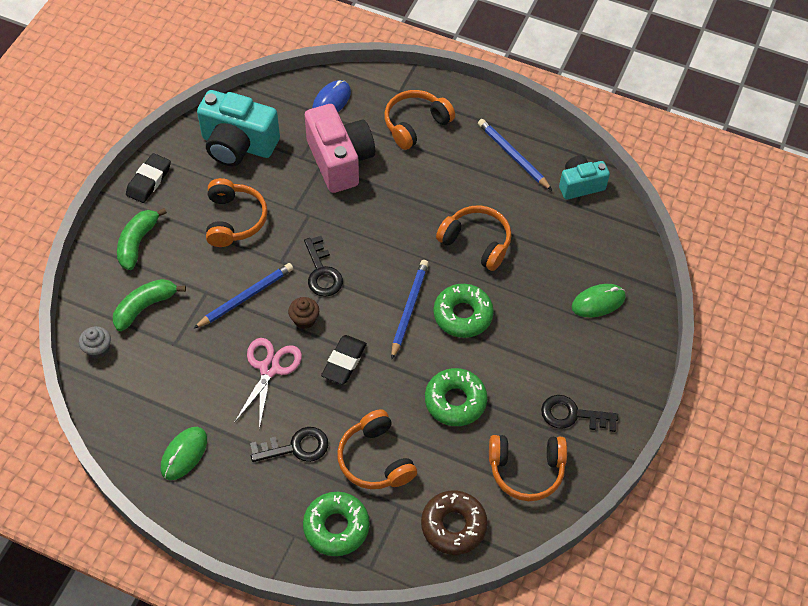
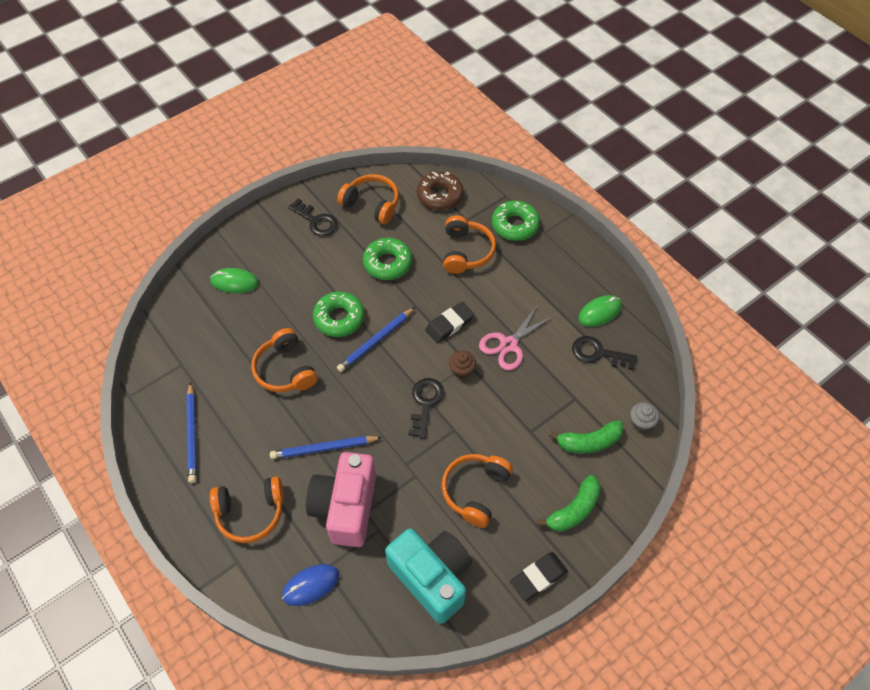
camera: 150 degrees left, 0 degrees up
(246, 297) = (500, 411): blue pencil -> blue pencil (324, 448)
(296, 447) = (517, 282): black key -> black key (598, 353)
(580, 185) = (162, 379): turquoise camera -> none

